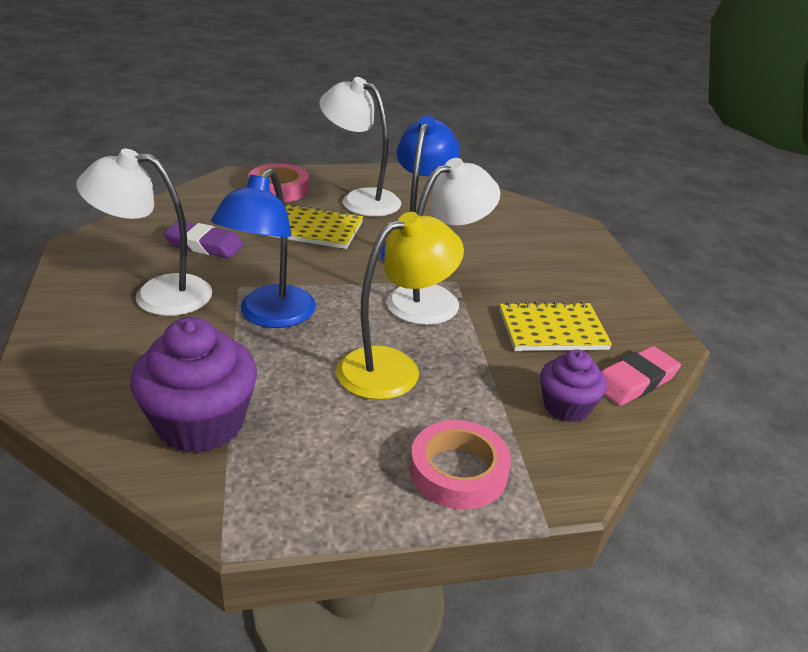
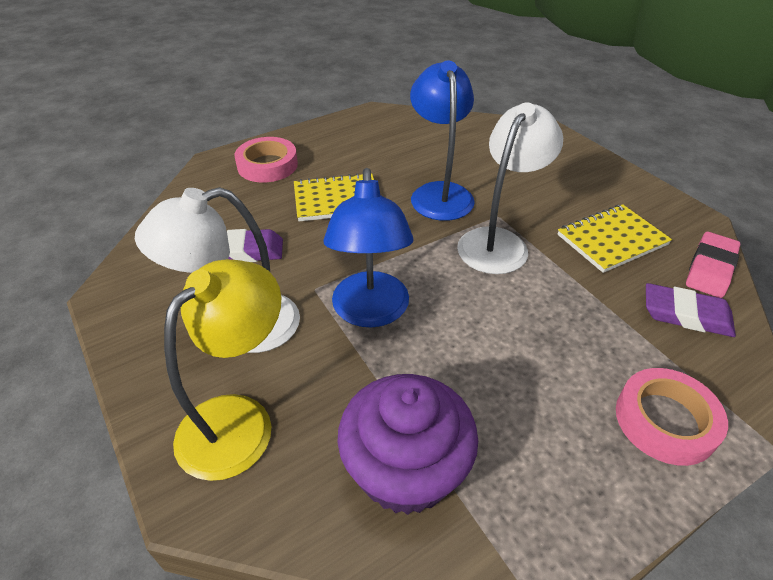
camera: 20 degrees left, 10 degrees up
(360, 199) = (350, 155): white lamp -> none
(393, 367) = (523, 328): yellow lamp -> yellow lamp (239, 420)
(566, 407) = (686, 315): purple cupcake -> purple eraser

